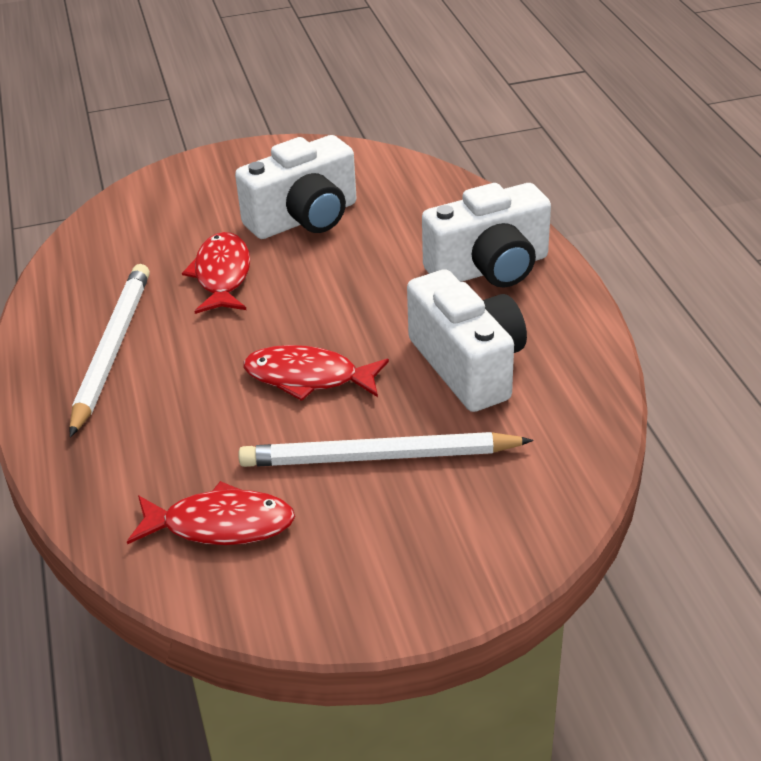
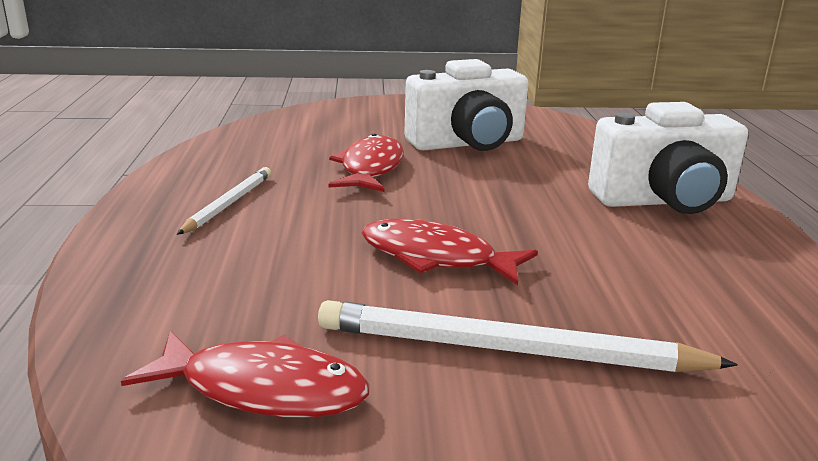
camera: 10 degrees right, 15 degrees down
(112, 350) = (228, 204): white pencil -> white pencil, size x0.58
(468, 366) = (638, 276): white camera -> none

